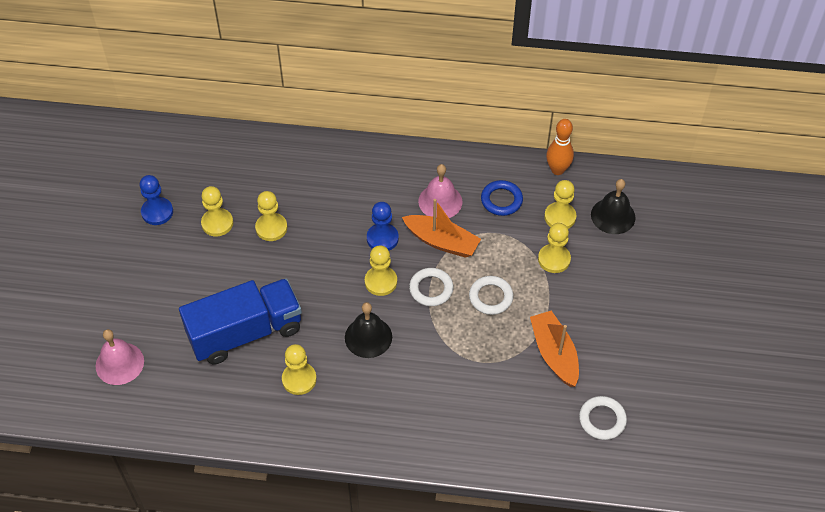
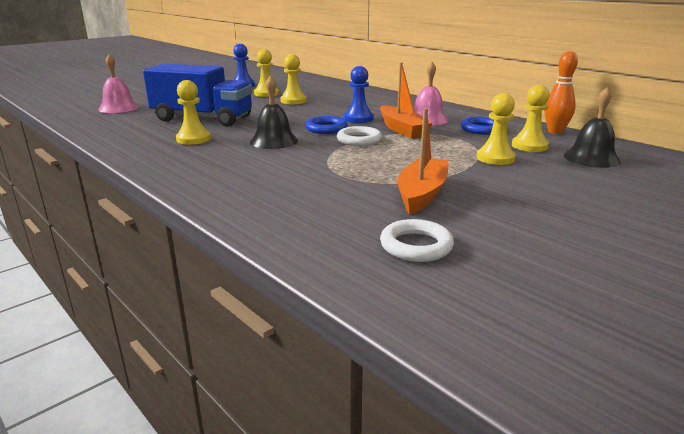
camera: 40 degrees right, 30 degrees down
(381, 282) = (326, 129): yellow pawn -> blue ring
(490, 297) = (404, 155): white ring -> none

